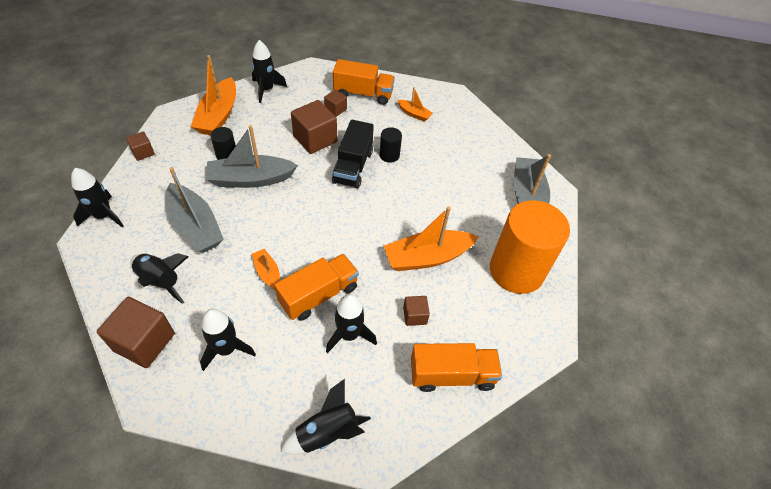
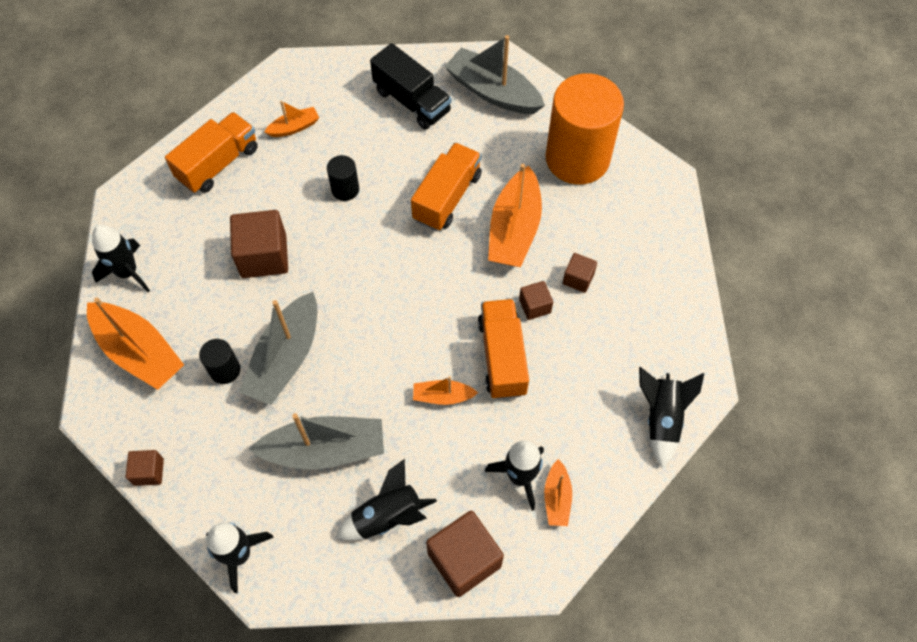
camera: 55 degrees left, 10 degrees up
(220, 383) = (557, 498): none -> orange boat
(335, 109) = (225, 208): brown cube -> brown cube (535, 306)
(349, 335) = (567, 350): black rocket -> none
(353, 166) = (338, 236): black truck -> black truck (412, 101)
(452, 375) = (659, 281): orange truck -> orange truck (447, 197)

